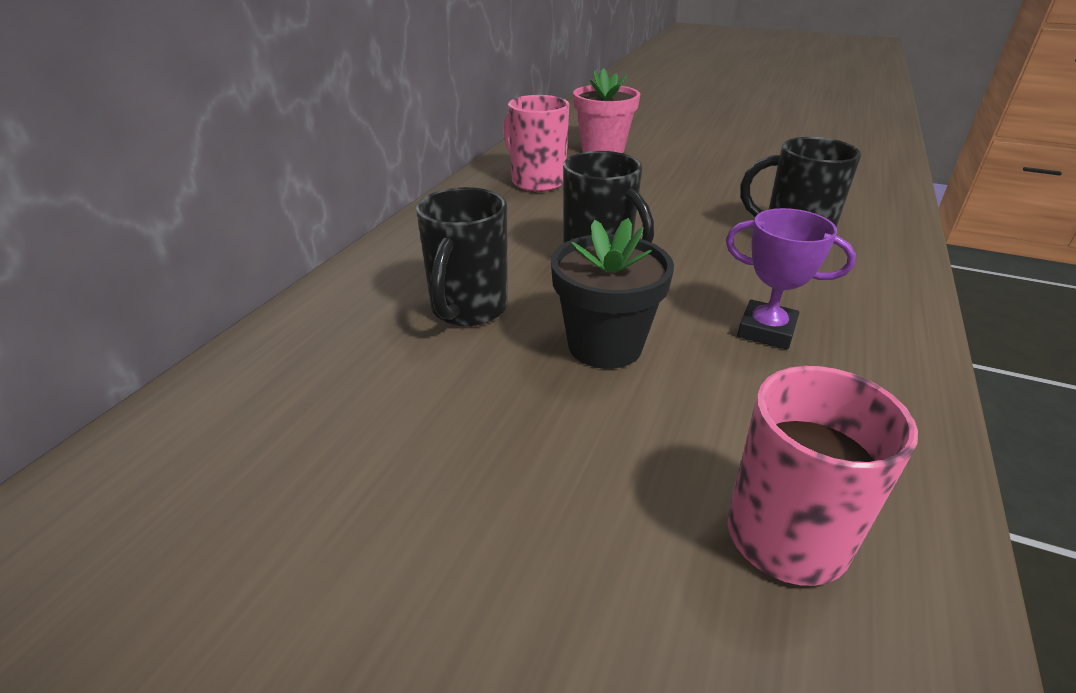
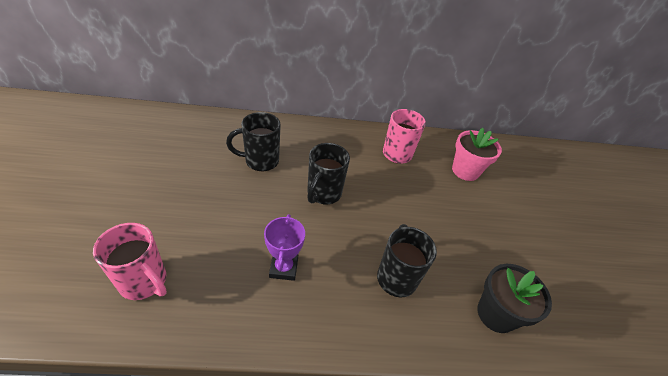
camera: 60 degrees right, 10 degrees up
(605, 345) = (249, 208): black flower pot -> black flower pot (496, 314)

